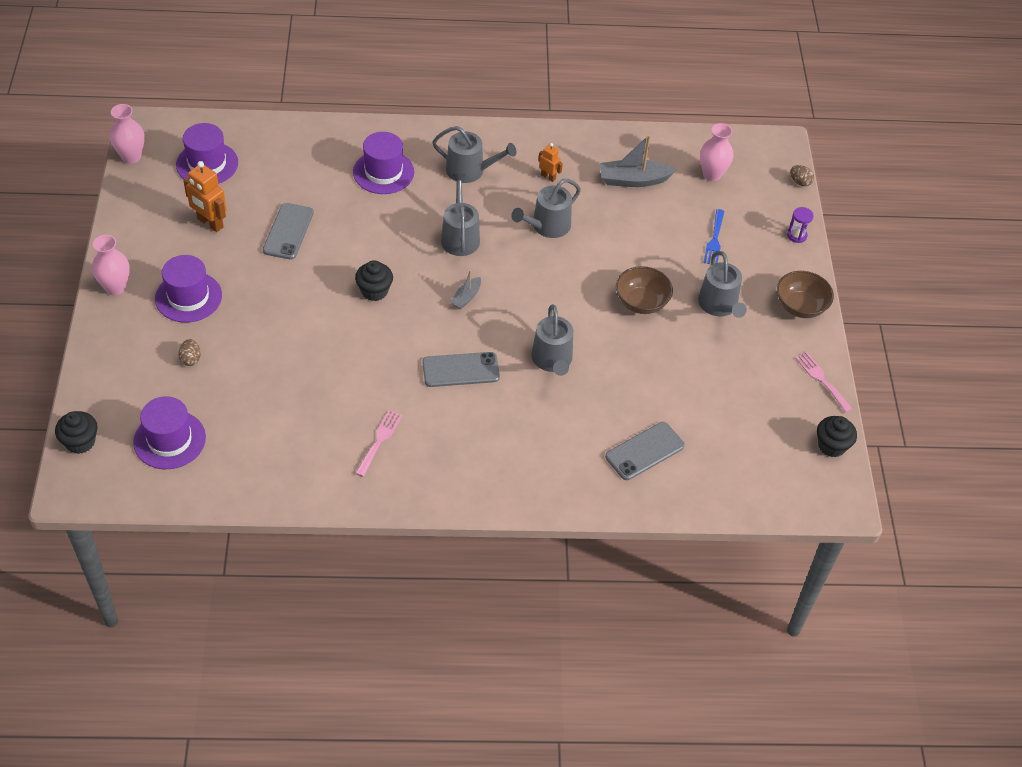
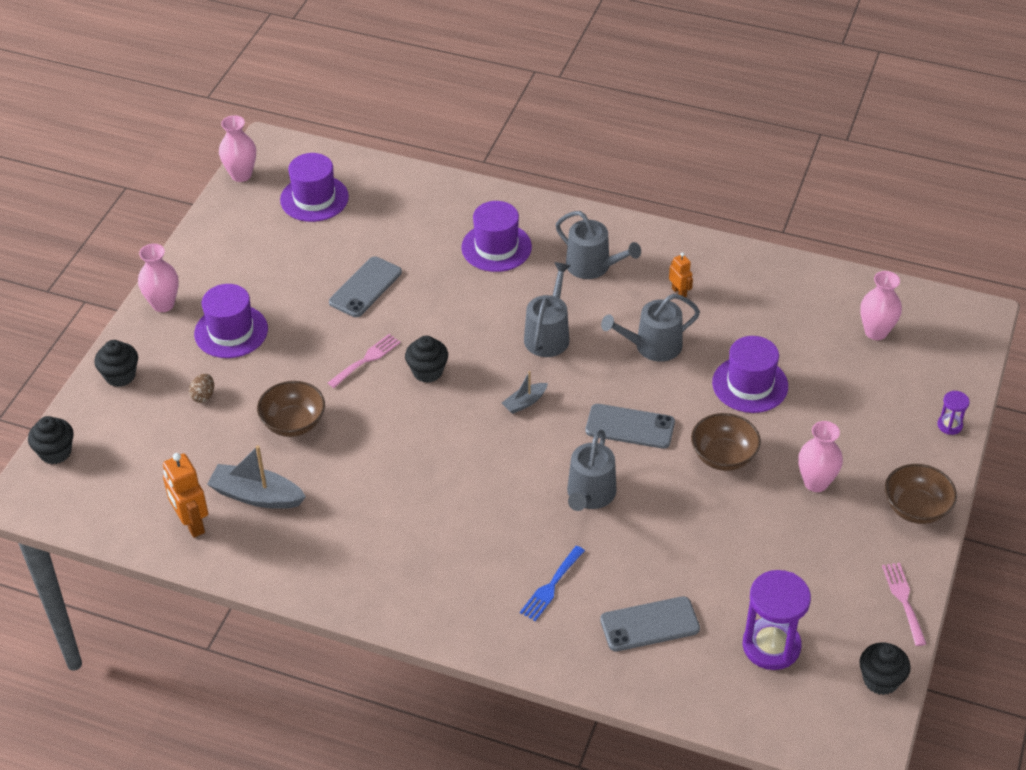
camera: 25 degrees right, 5 degrees down
(107, 360) = (120, 376): none -> black cupcake
(169, 440) = (143, 473): purple hat -> purple hat (750, 384)
(210, 223) = (288, 260): orange robot -> orange robot (191, 523)
(281, 363) = (293, 423): none -> brown bowl
(379, 440) = (358, 532): pink fork -> pink fork (366, 359)
(461, 370) = (482, 479): grey phone -> grey phone (630, 427)
(633, 180) = (777, 317): grey boat -> grey boat (257, 496)
(714, 240) = (844, 407): blue fork -> blue fork (551, 586)
(719, 305) = (816, 482): grey watering can -> pink vase
(742, 442) = (771, 646): none -> purple hourglass
(800, 182) = (982, 364): brown egg -> none

